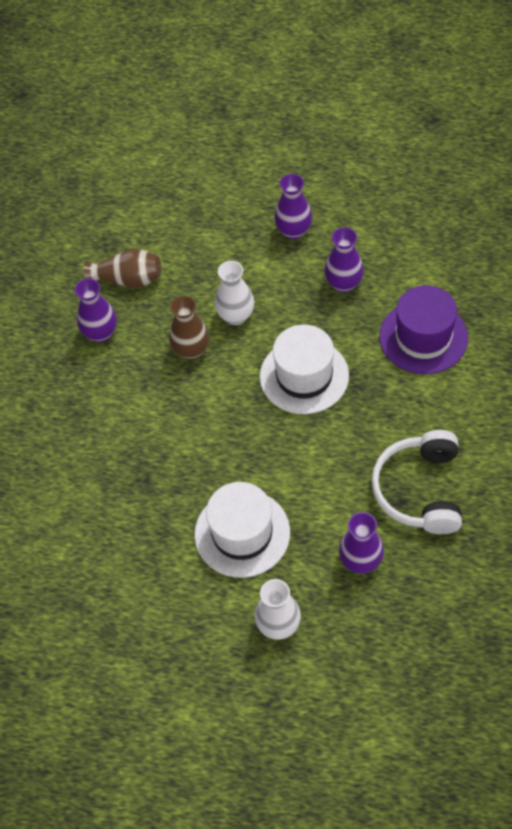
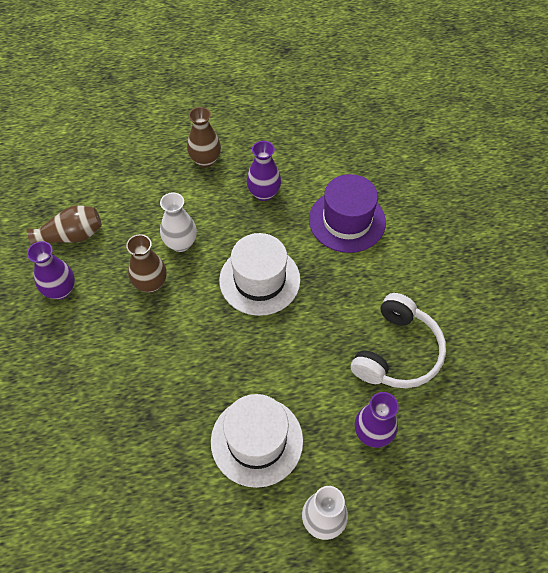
camera: 25 degrees left, 0 degrees up
(294, 231) = (205, 160): purple vase -> brown vase
(420, 490) = (397, 352): white headphones -> white headphones turned 135 degrees counterclockwise

